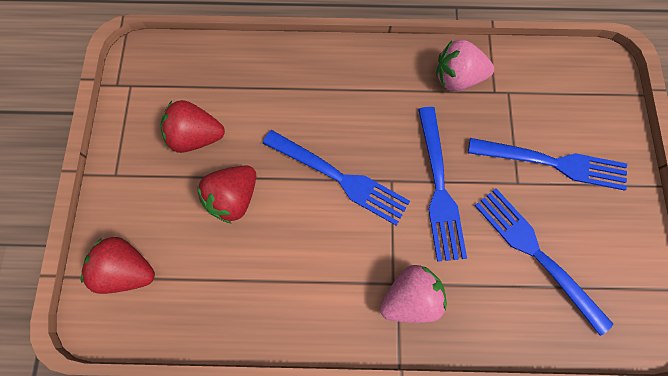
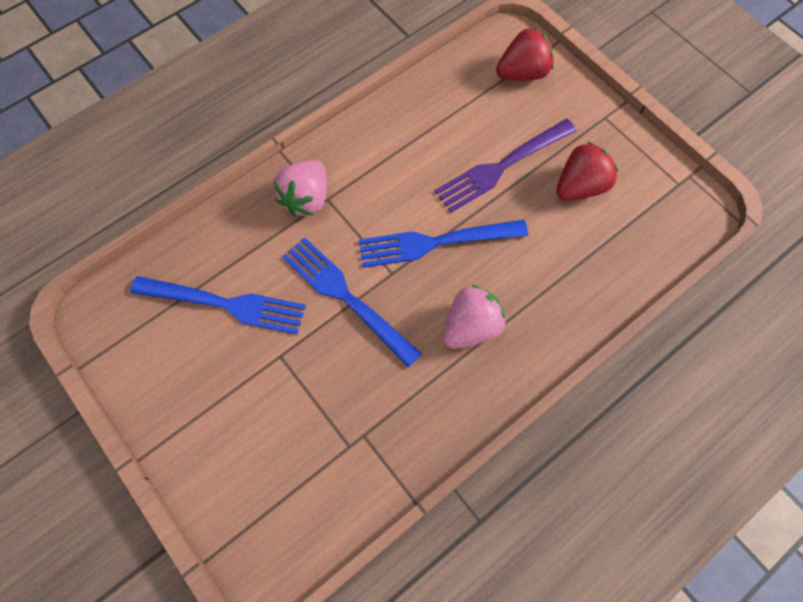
camera: 140 degrees right, 5 degrees down
(234, 198) = (502, 166): red strawberry -> purple fork
(457, 78) = (410, 420): pink strawberry -> pink strawberry (471, 327)
(553, 163) = (258, 401): blue fork -> none

